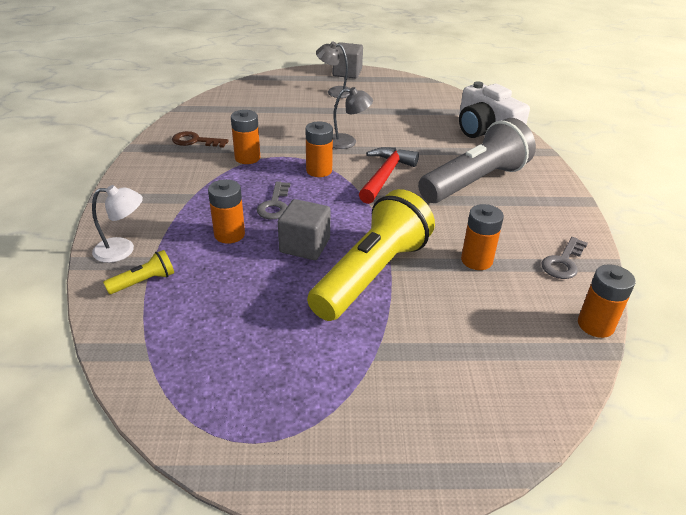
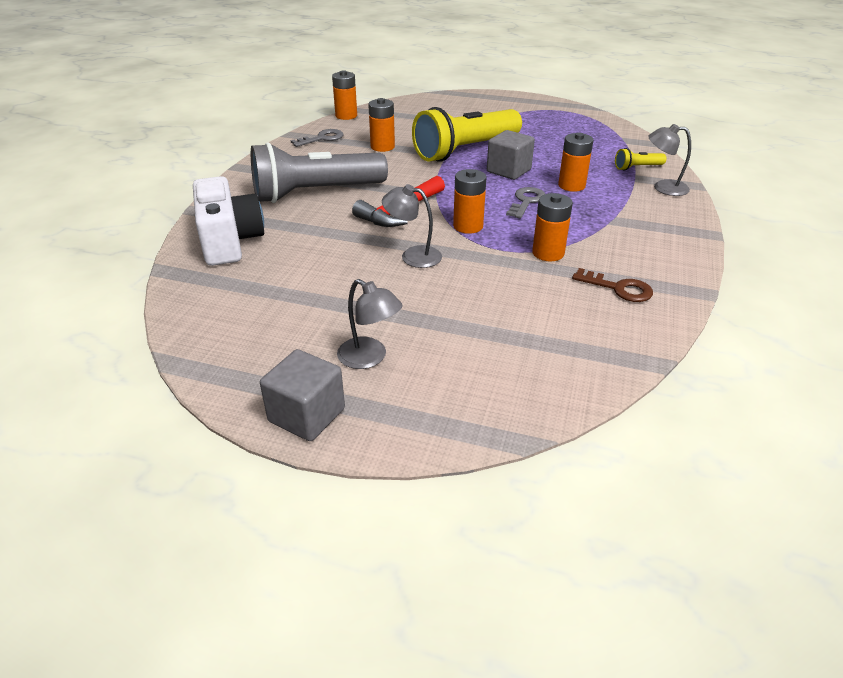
camera: 160 degrees left, 0 degrees up
(122, 250) = (663, 187): white lamp -> grey lamp

